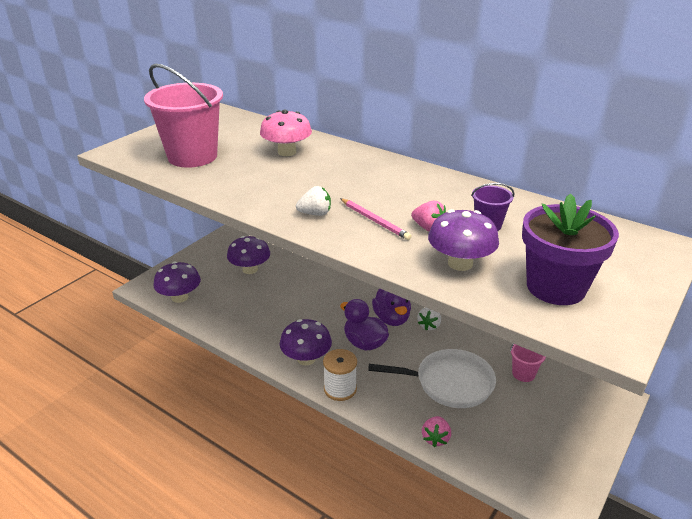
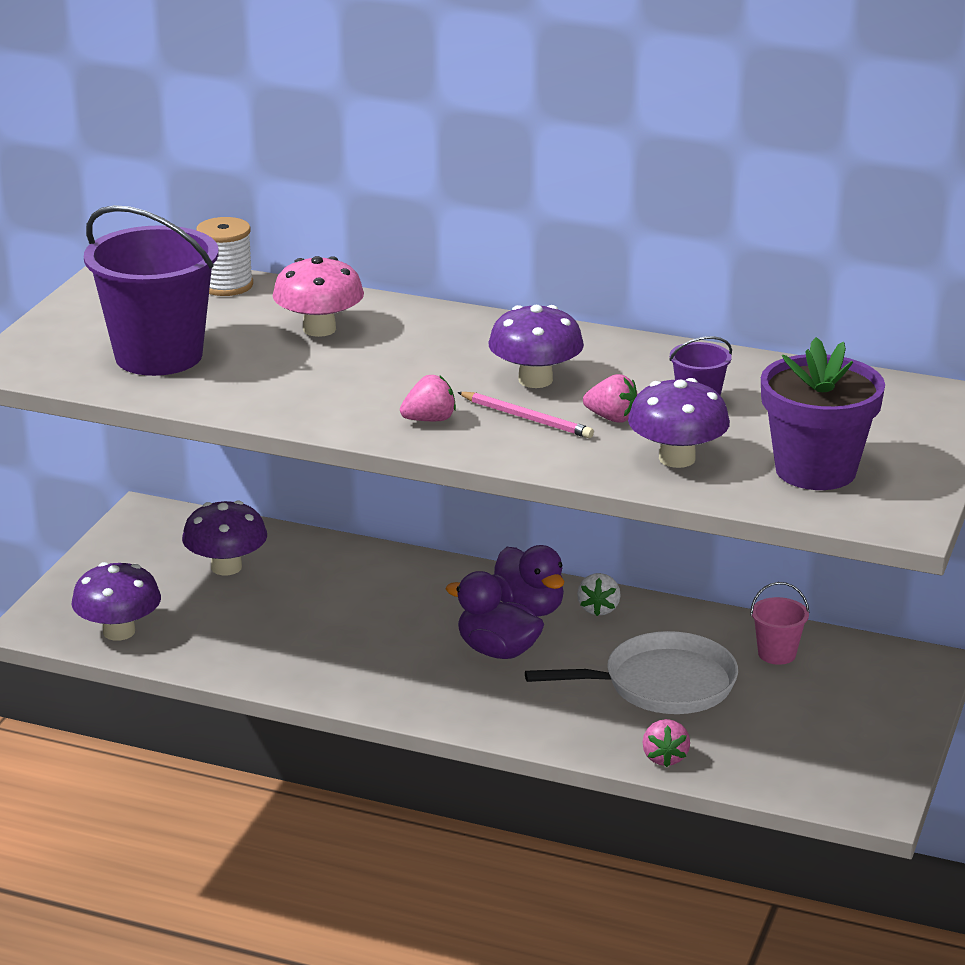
camera: 15 degrees left, 5 degrees down
(192, 156) = (159, 356): pink bucket -> purple bucket
(306, 359) = (407, 688): purple mushroom -> purple mushroom (535, 380)
(315, 214) = (429, 420): white strawberry -> pink strawberry
(340, 389) = (485, 720): white spool -> white spool (226, 285)

